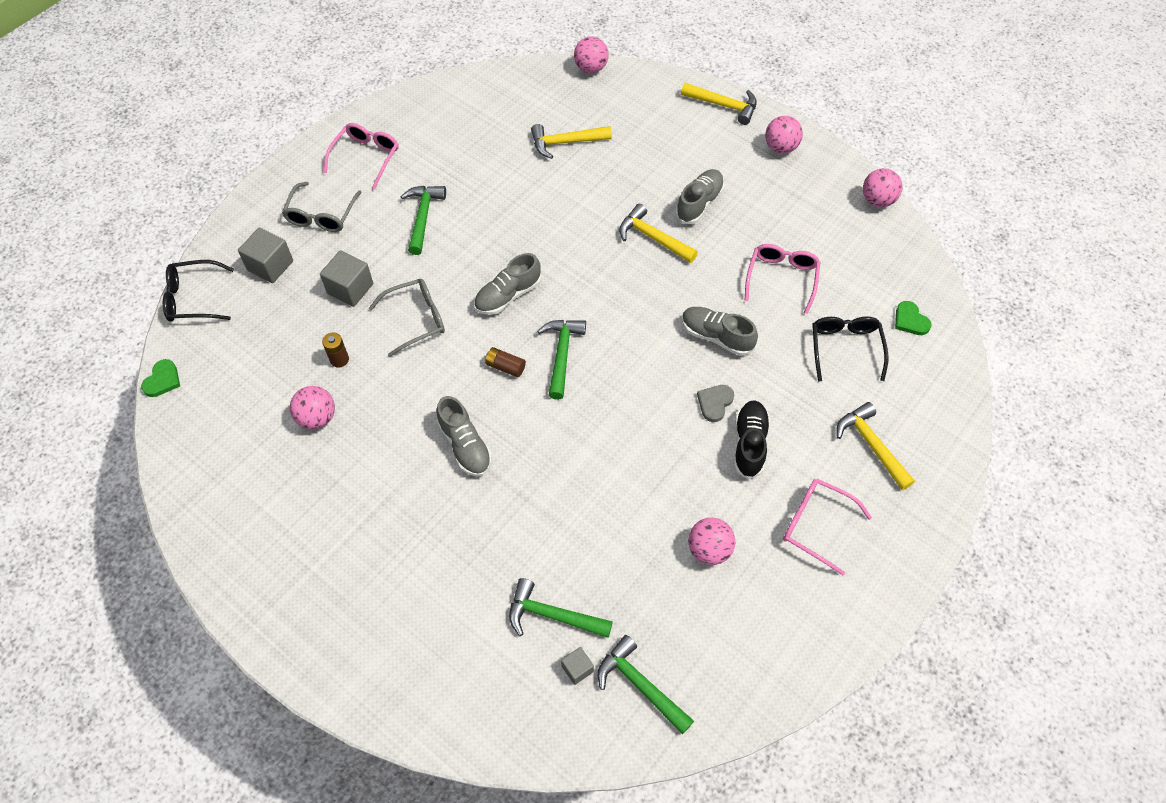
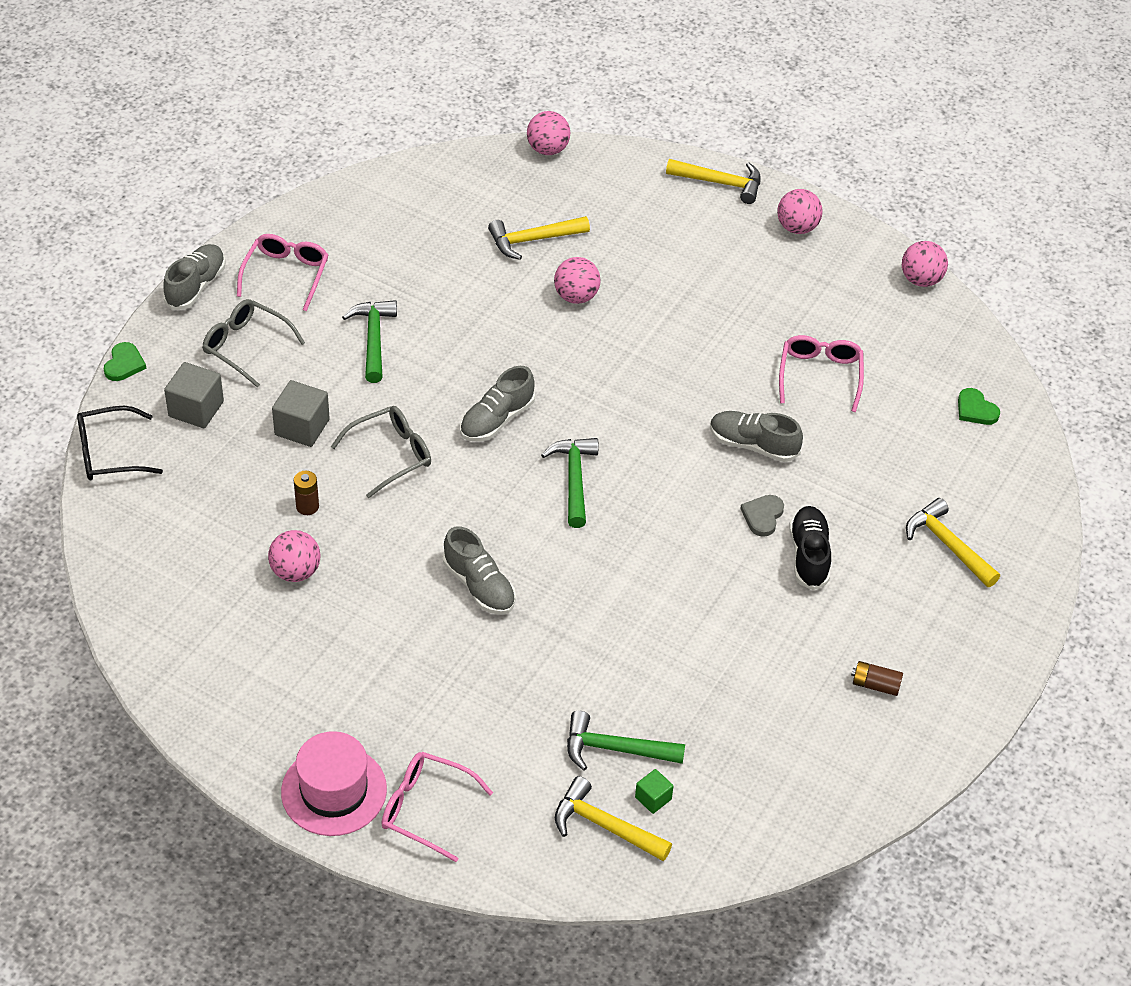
camera: 10 degrees left, 10 degrees down
(162, 380) = (95, 547): green heart -> green heart (124, 364)
(304, 630) = (334, 790): none -> pink hat
(321, 215) = (246, 346): grey glasses -> grey glasses turned 120 degrees clockwise
(505, 367) = (509, 498): brown battery -> brown battery (875, 685)
(577, 669) = (653, 798): grey cube -> green cube
(640, 685) = (725, 807): green hammer -> none
(653, 237) = (659, 342): yellow hammer -> yellow hammer (604, 825)
(699, 203) = (709, 299): grey shoe -> grey shoe (196, 286)
(709, 549) = (780, 667): pink ball -> pink ball (576, 296)
(816, 525) = (896, 632): pink glasses -> pink glasses (426, 809)
(845, 348) = (904, 445): black glasses -> none

